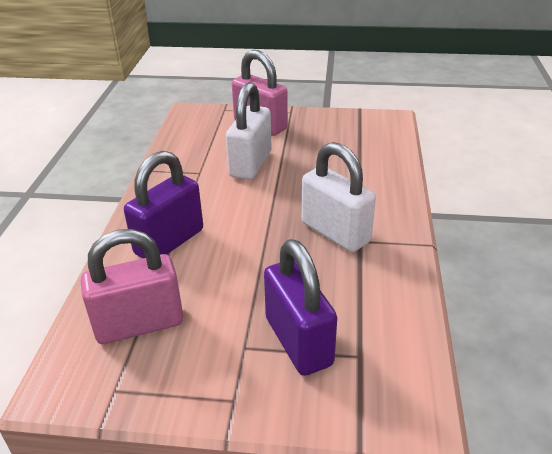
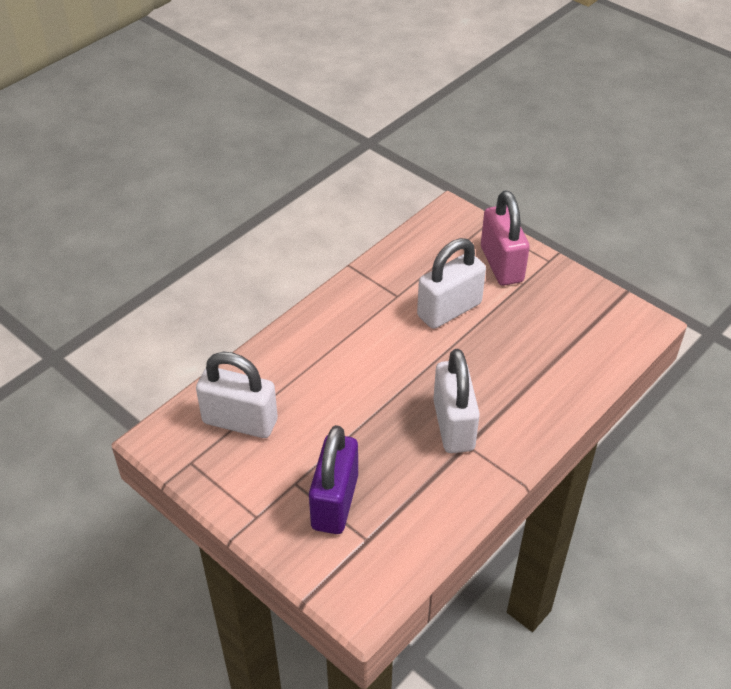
camera: 35 degrees right, 10 degrees up
(139, 324) = (240, 421): pink padlock -> white padlock
(169, 242) = (315, 358): purple padlock -> none

